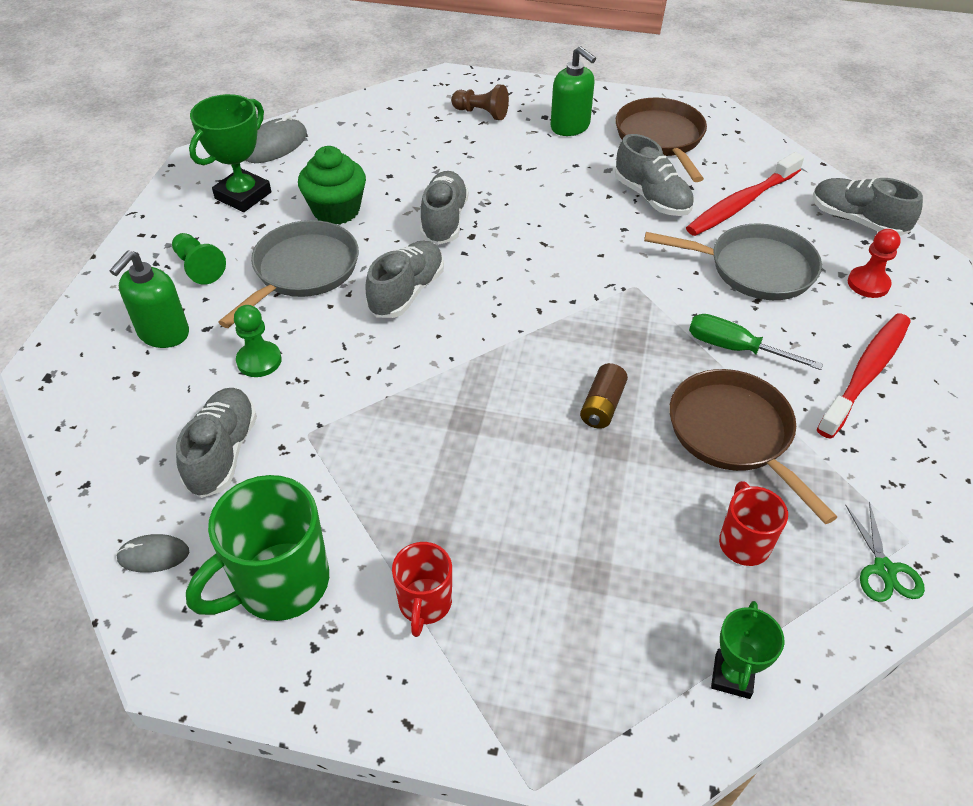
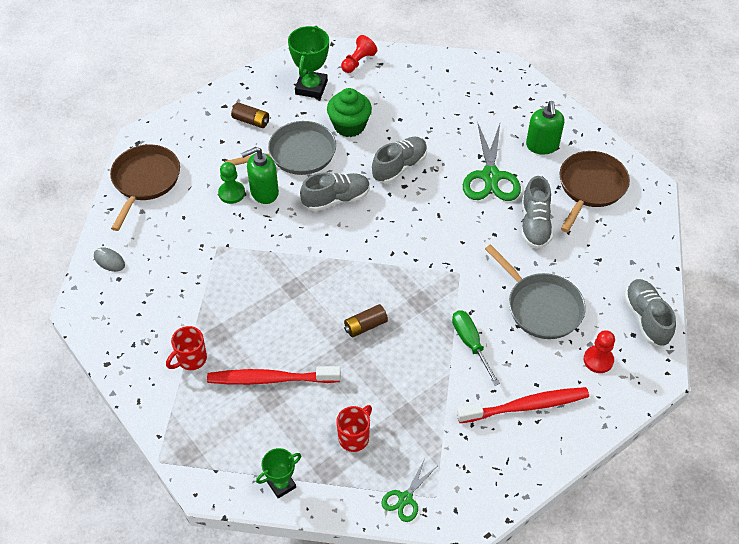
camera: 40 degrees right, 5 degrees up
(163, 333) = (203, 150): green soap dispenser -> green soap dispenser (264, 192)
(199, 267) = (251, 121): green pawn -> brown battery
(223, 453) = (175, 231): grey shoe -> none
(243, 195) = (311, 87): green trophy -> green trophy turned 60 degrees counterclockwise
(275, 145) = (358, 62): grey mouse -> red pawn
(279, 584) = (144, 308): green mug -> none
(481, 113) = (498, 105): brown pawn -> none
(553, 178) = (490, 176): none -> green scissors
(734, 434) = (414, 386): brown pan -> brown pan (145, 181)
(741, 203) = (586, 262): red toothbrush -> red toothbrush (270, 379)

